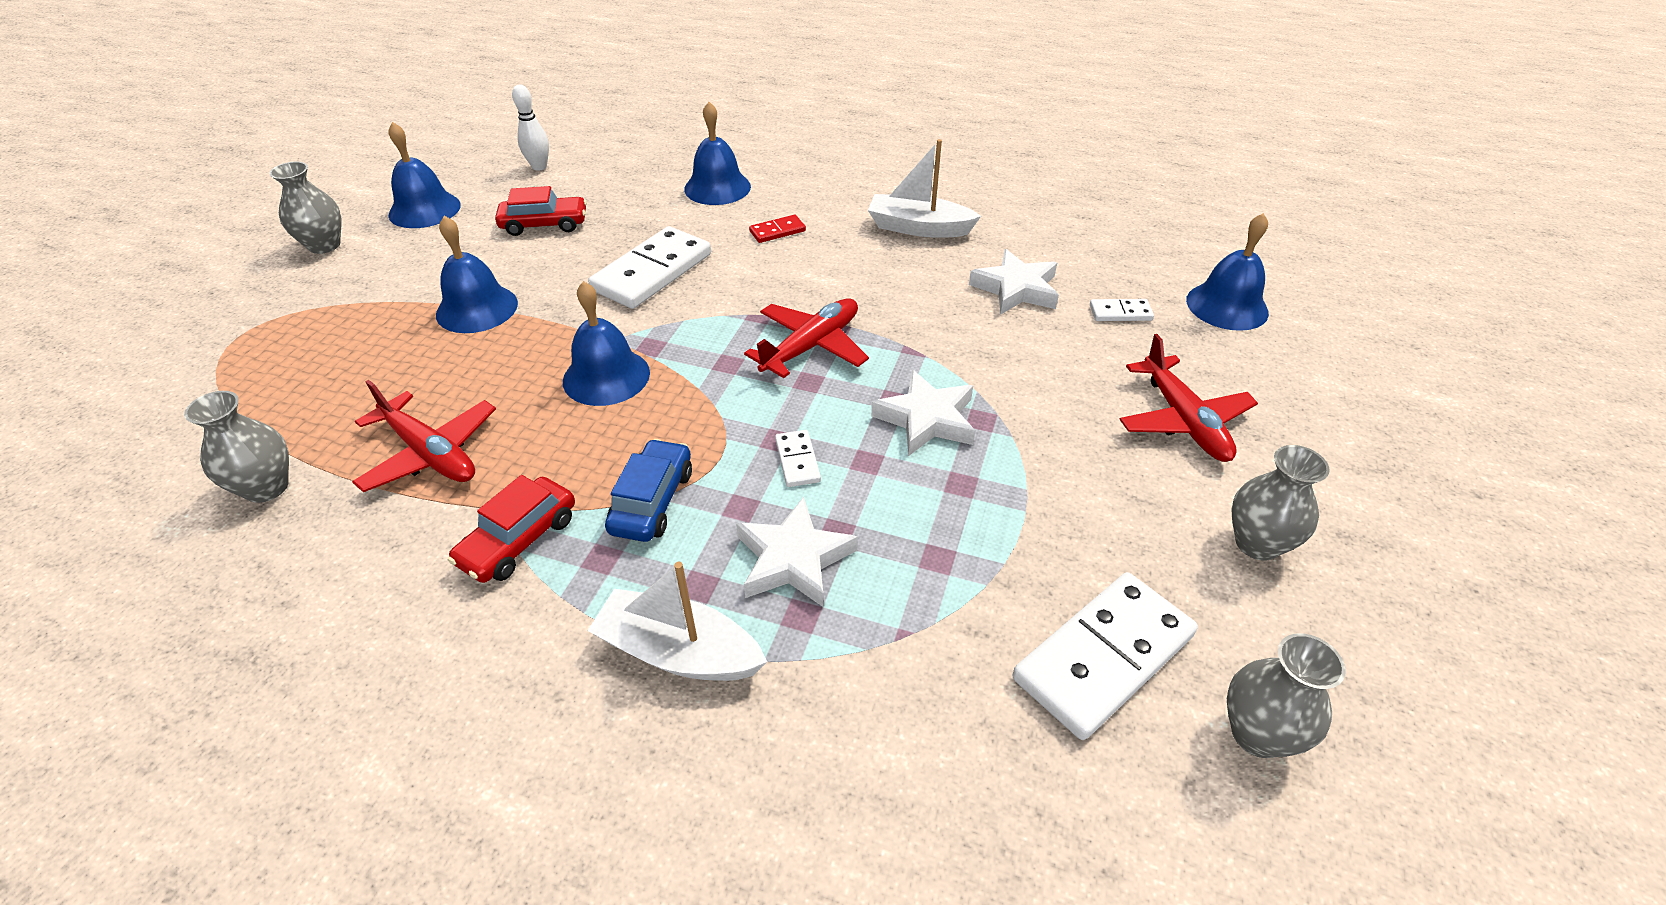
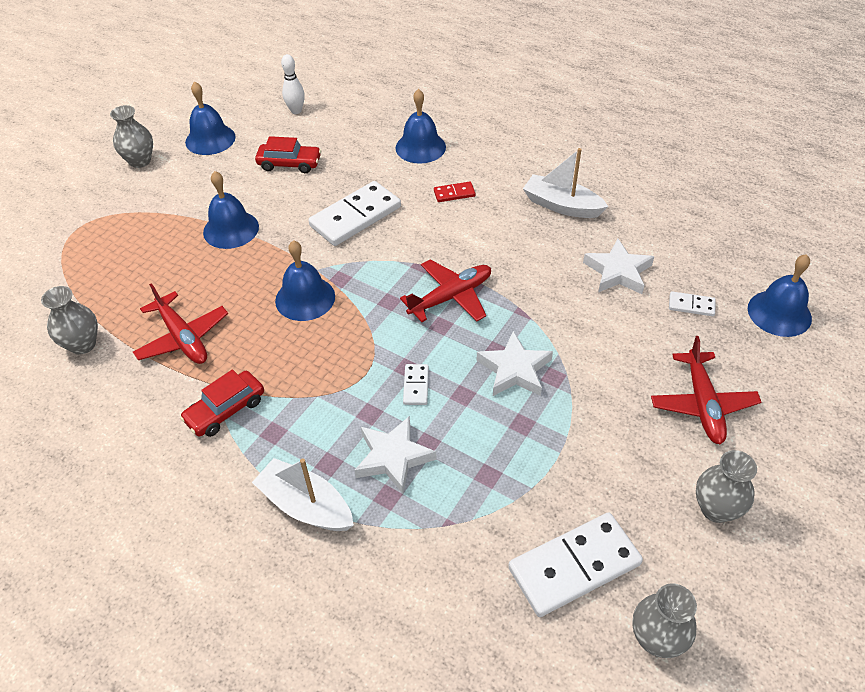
camera: 15 degrees right, 5 degrees up
(652, 501) = (314, 398): blue car -> none

